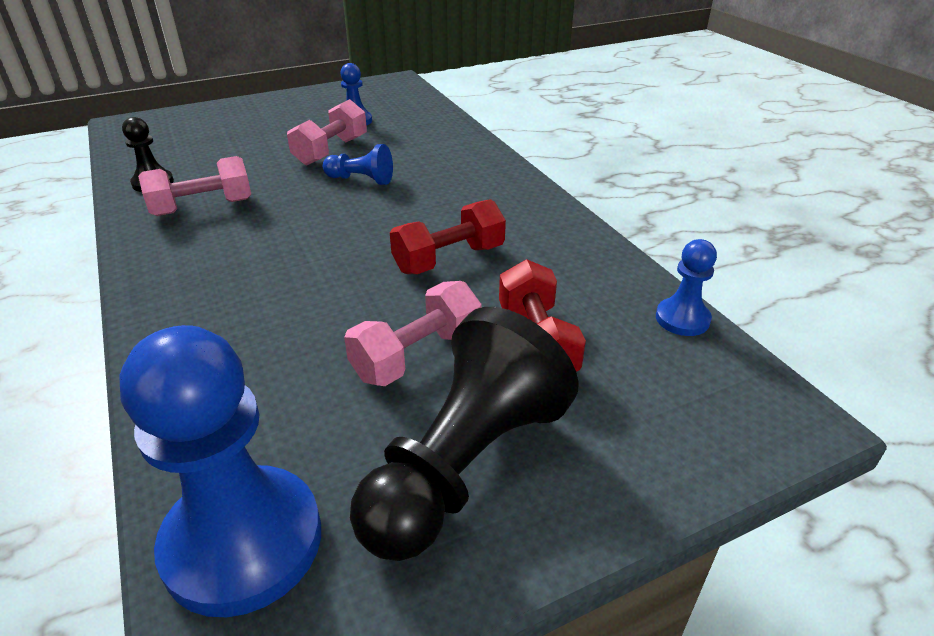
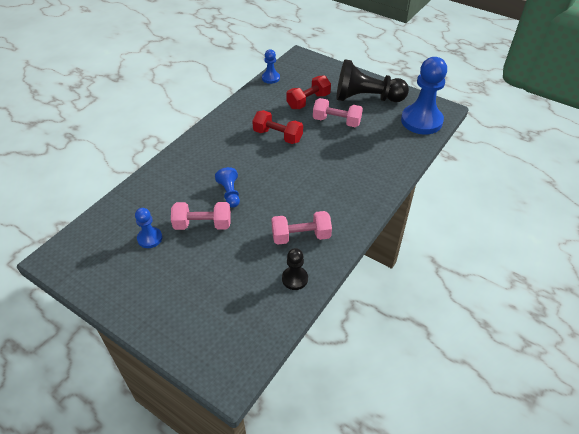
camera: 120 degrees left, 10 degrees up
(202, 207) = (301, 236): pink dumbbell -> pink dumbbell turned 45 degrees counterclockwise

